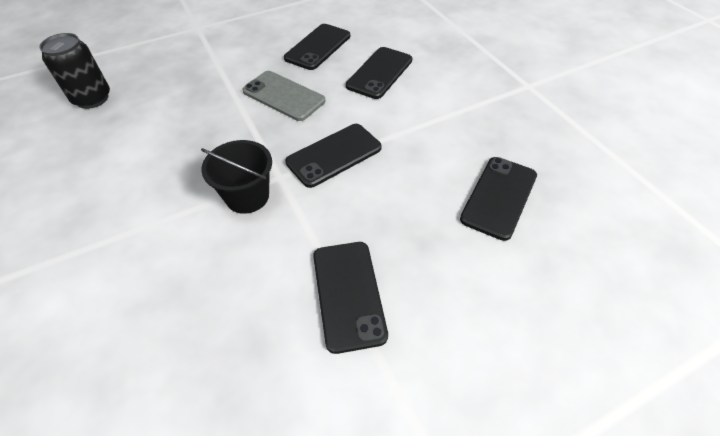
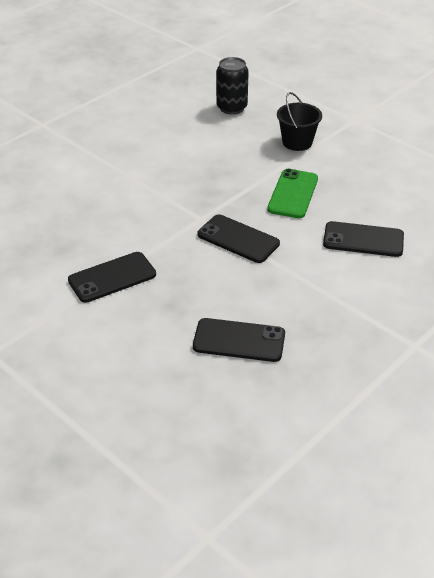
camera: 70 degrees right, 10 degrees down
(247, 196) = (174, 209): black bucket -> black bucket (297, 142)
(283, 96) = (293, 194): grey phone -> green phone
(318, 47) = (376, 193): black phone -> none

